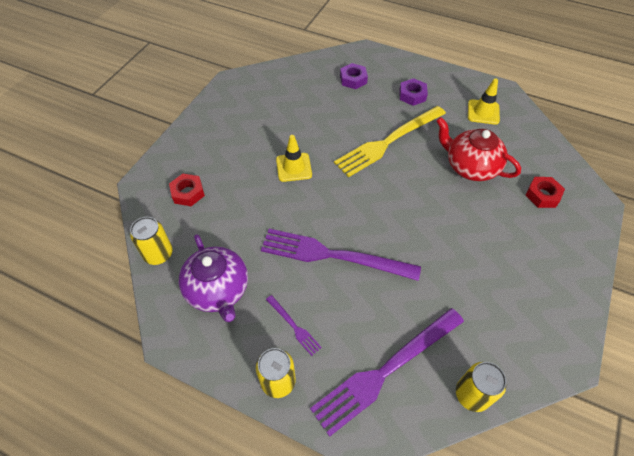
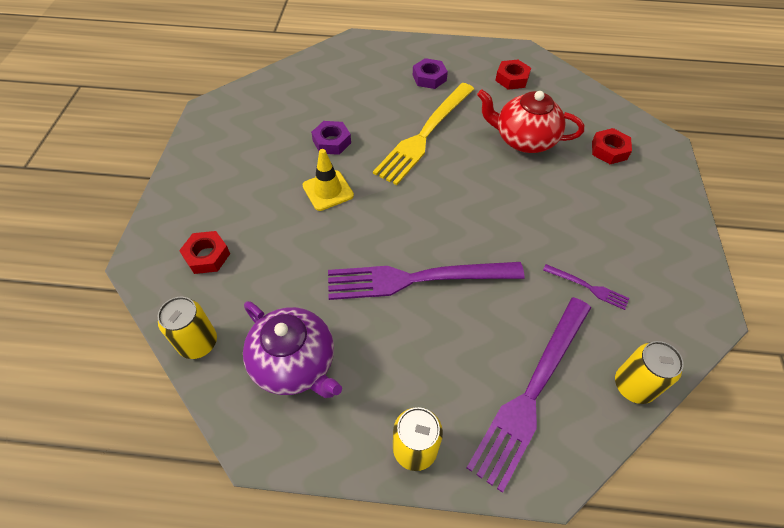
camera: 20 degrees left, 0 degrees up
(293, 326) = (405, 376): purple fork -> purple fork (587, 287)
(353, 79) = (356, 75): purple nut -> purple nut (332, 142)
(483, 112) = (512, 79): yellow traffic cone -> red nut

